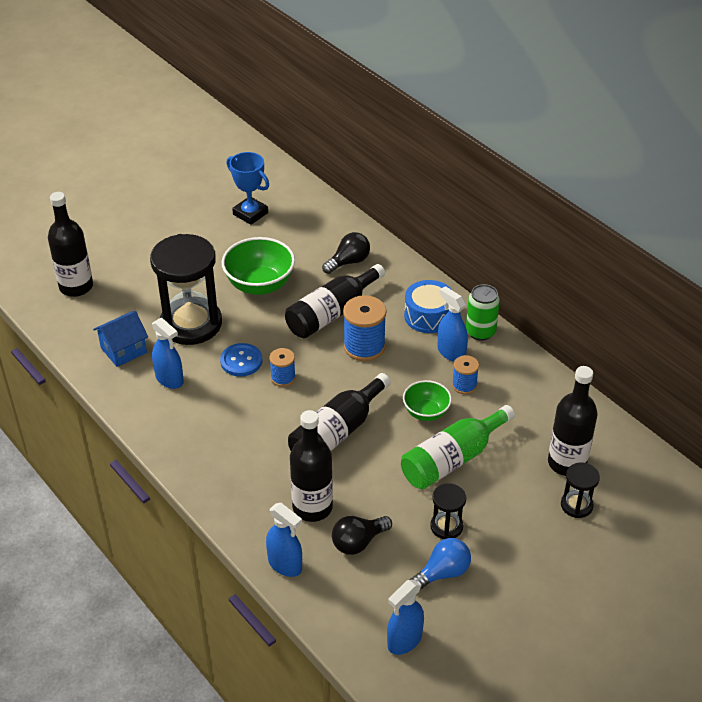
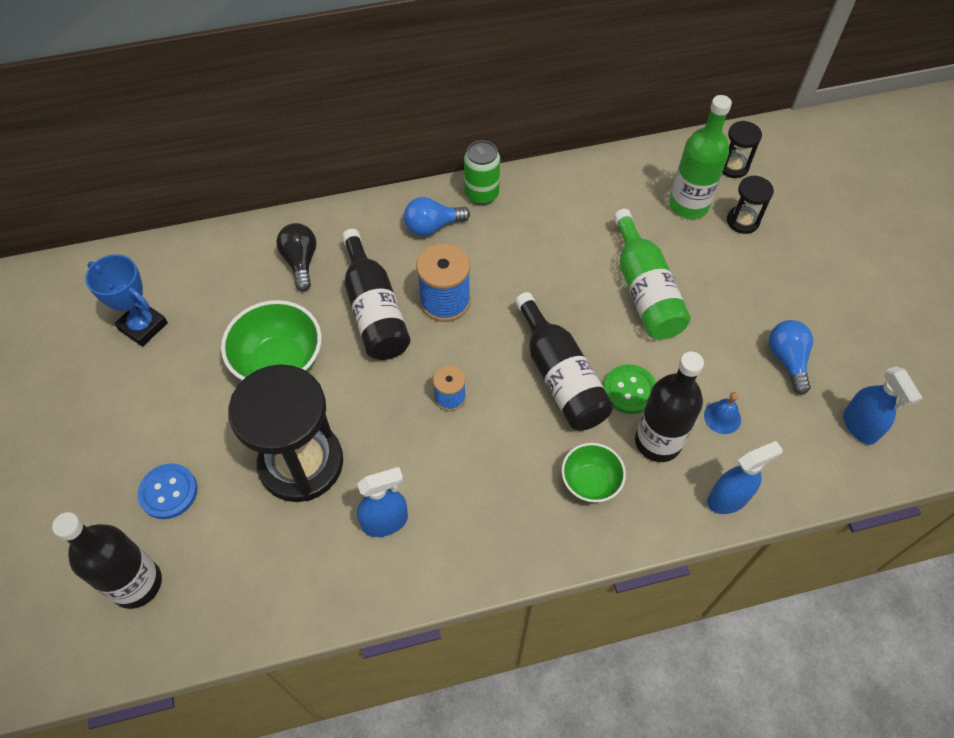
camera: 65 degrees left, 15 degrees up
(123, 350) = (301, 560): blue house -> none
(241, 361) = (398, 430): blue button -> blue button (168, 492)
(250, 213) = (143, 326): blue trophy -> blue trophy turned 60 degrees clockwise
(349, 477) = (629, 390): none -> green button
(358, 542) = (722, 417): black light bulb -> blue bell
(426, 412) = (571, 286): green bowl -> green bowl (590, 482)
(428, 316) = (432, 226): blue drum -> blue light bulb
(446, 526) = (730, 332): black hourglass -> black hourglass (733, 166)
(451, 352) = (497, 230): blue spray bottle -> none
(464, 385) = (549, 239): blue spool -> none
(567, 463) = (688, 205): black bottle -> green bottle

